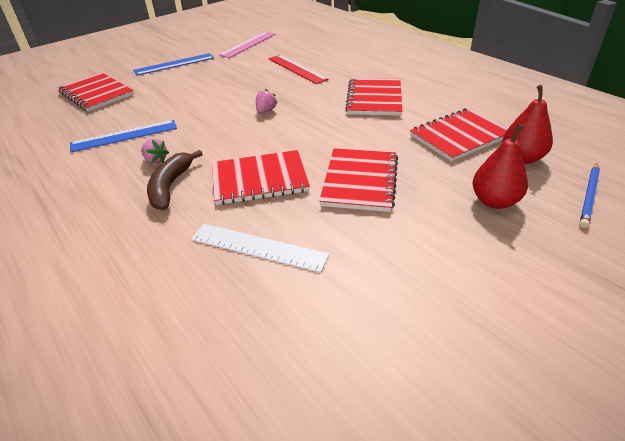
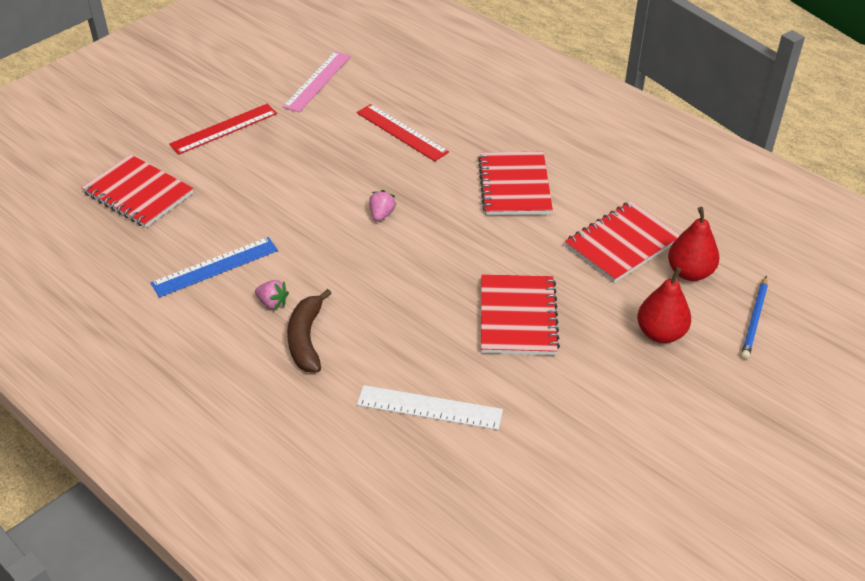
camera: 10 degrees left, 5 degrees up
(174, 64) = (224, 129): blue ruler -> red ruler
(259, 179) = (405, 322): red notebook -> none

